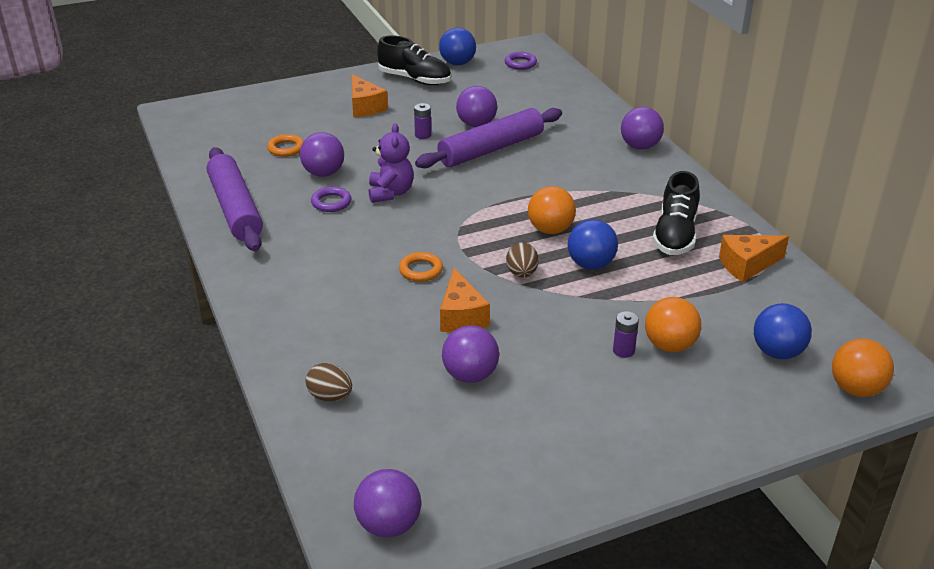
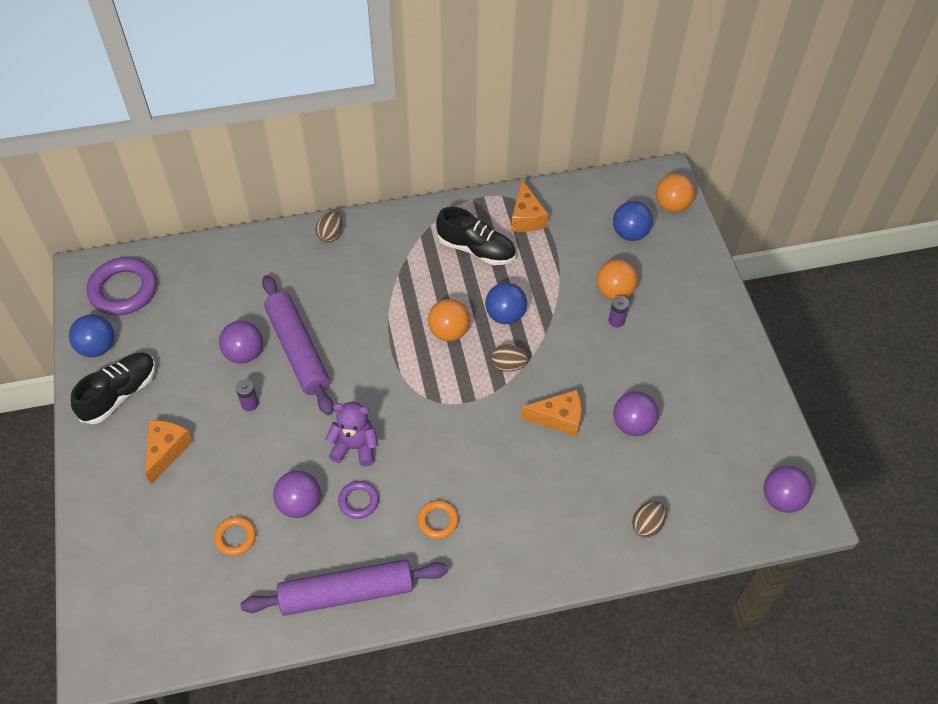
camera: 80 degrees left, 20 degrees up
(365, 107) = (166, 451): orange cheese -> orange cheese turned 60 degrees counterclockwise
(421, 270) = (489, 439): orange ring -> orange ring (437, 521)
(520, 63) = (123, 290): purple ring -> purple ring, size x1.91
(640, 146) = (330, 235): purple ball -> brown egg

